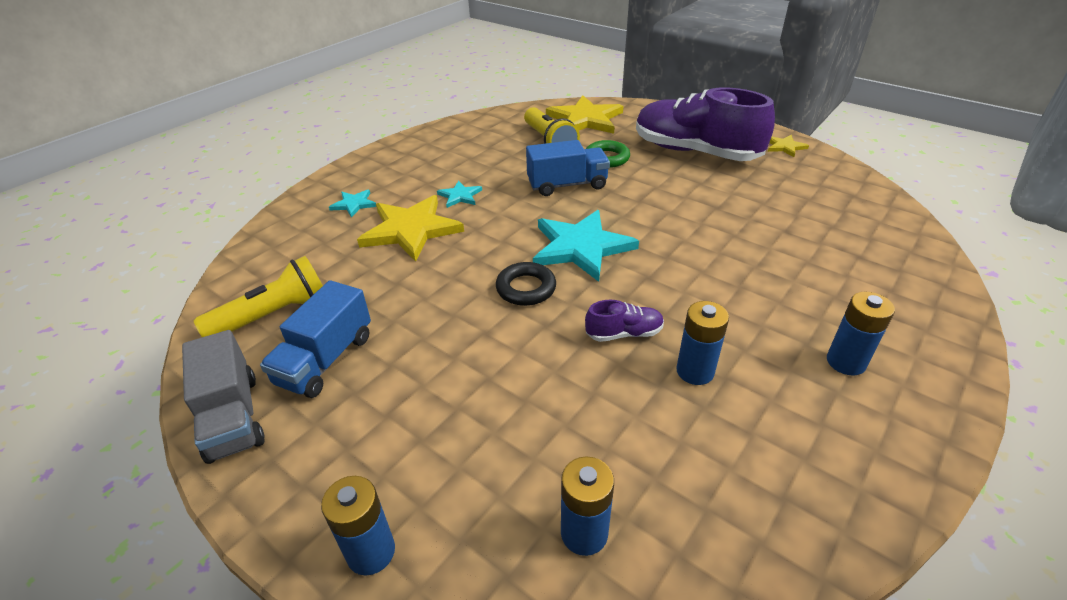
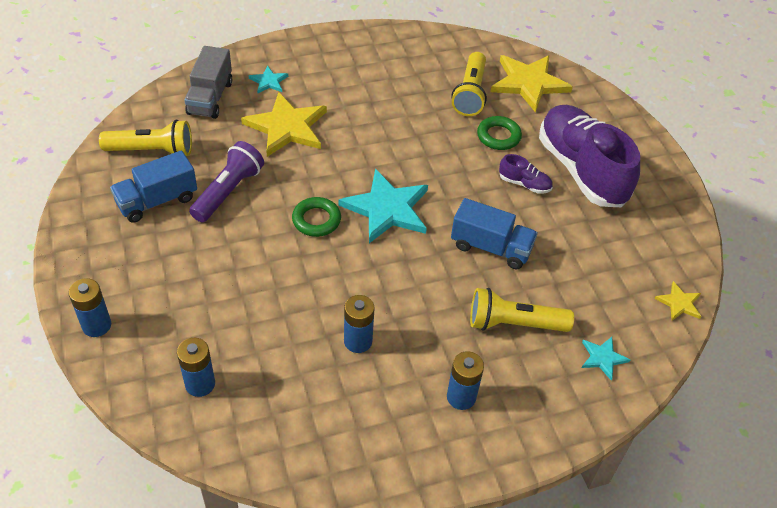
camera: 30 degrees right, 10 degrees up
(233, 417) = (86, 209): grey truck -> grey truck (210, 98)
(404, 309) = (228, 191): none -> purple flashlight
(460, 196) = (348, 114): turquoise star -> turquoise star (602, 358)
(526, 288) = (316, 220): black ring -> green ring
(567, 185) = (437, 146): blue truck -> blue truck (491, 247)
(624, 333) = (343, 290): purple shoe -> purple shoe (524, 184)
(785, 147) = (670, 208): yellow star -> yellow star (679, 303)
(799, 276) = (514, 324): none -> yellow flashlight

